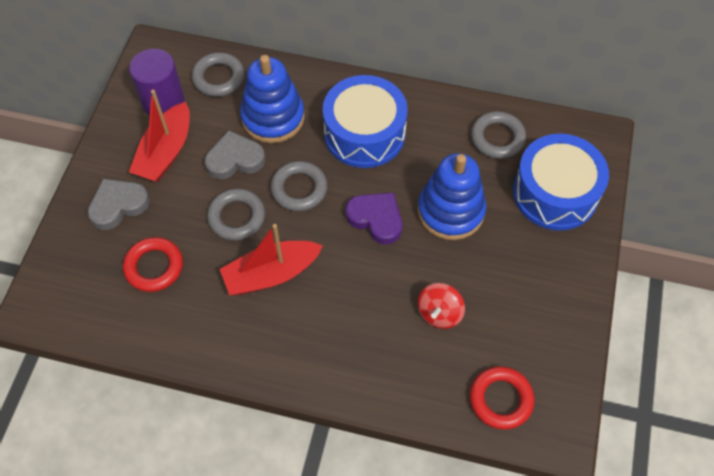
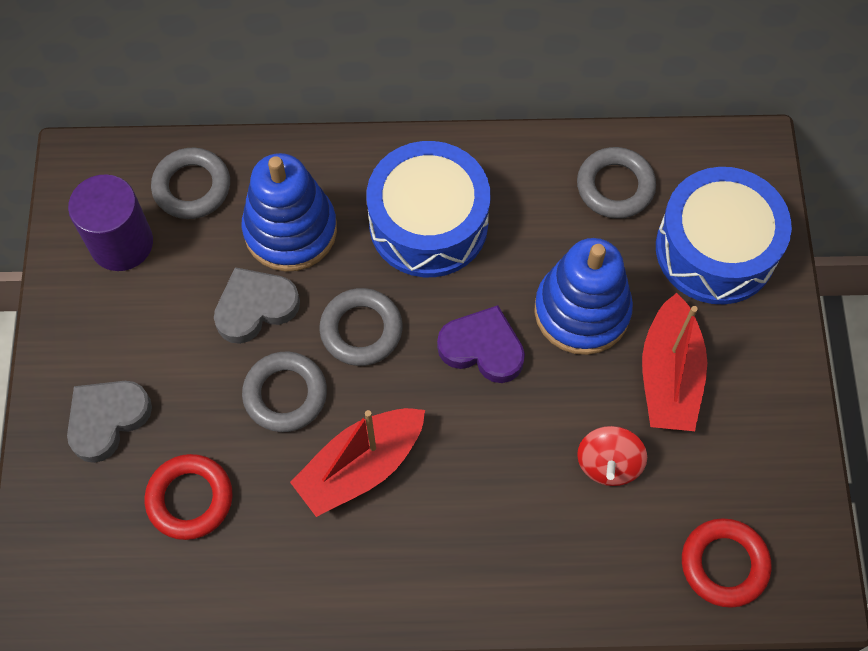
camera: 15 degrees left, 5 degrees up
(166, 152) = (151, 321): red boat -> red boat (669, 376)

